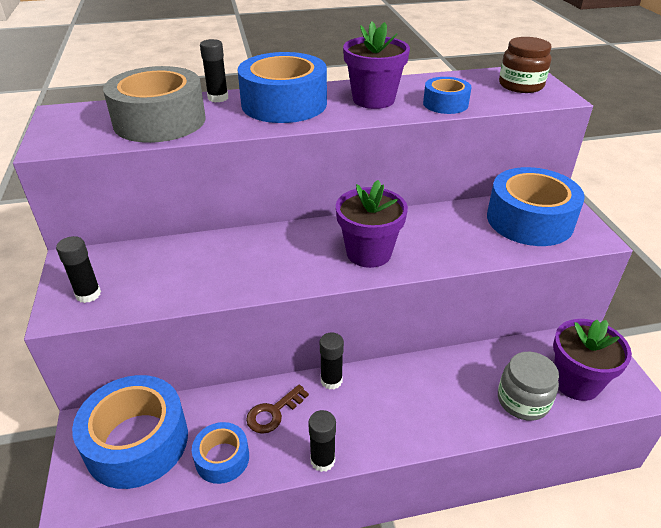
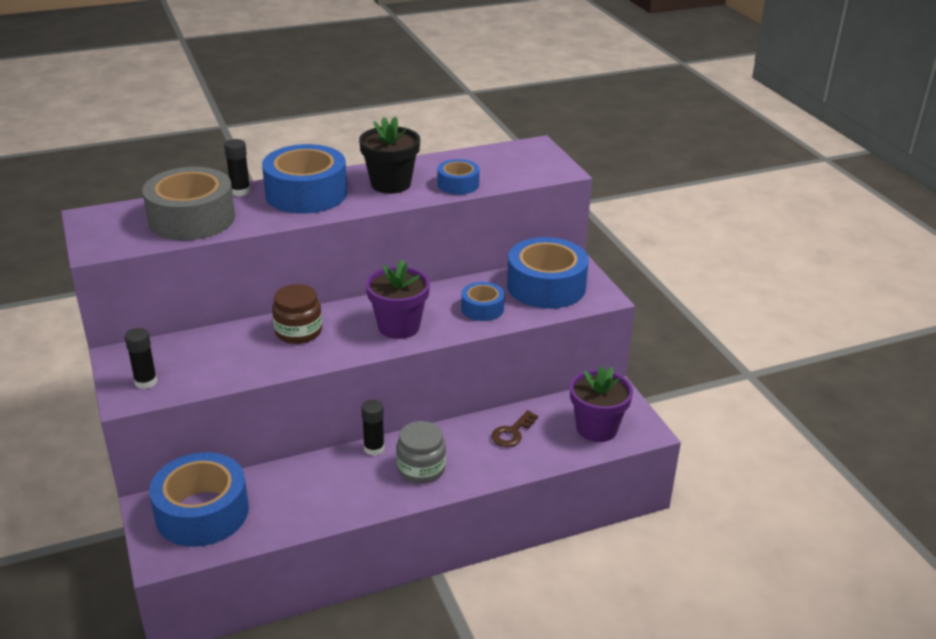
camera: 10 degrees left, 5 degrees down
(222, 458) = (284, 516): blue tape -> blue tape (482, 308)
(273, 413) = (324, 478): brown key -> brown key (512, 432)
(322, 460) = (374, 508): black glue stick -> none
(373, 99) = (391, 184): purple flower pot -> black flower pot
(521, 85) = (529, 160): brown jar -> brown jar (298, 331)
(523, 400) = (549, 447): grey jar -> grey jar (421, 468)

